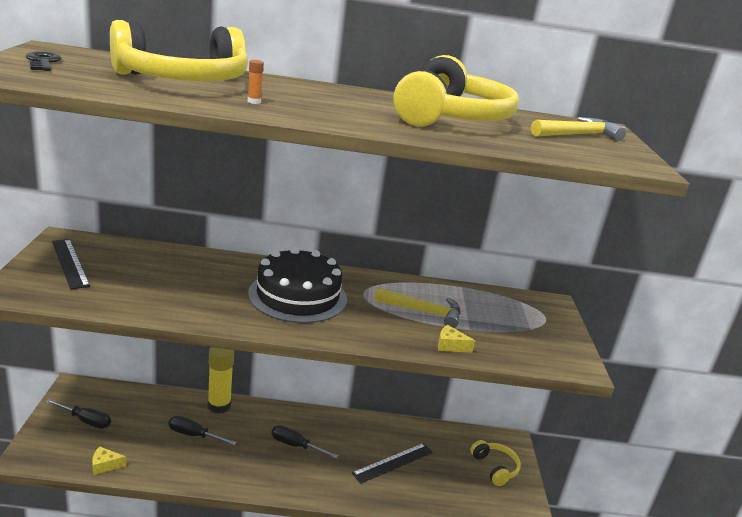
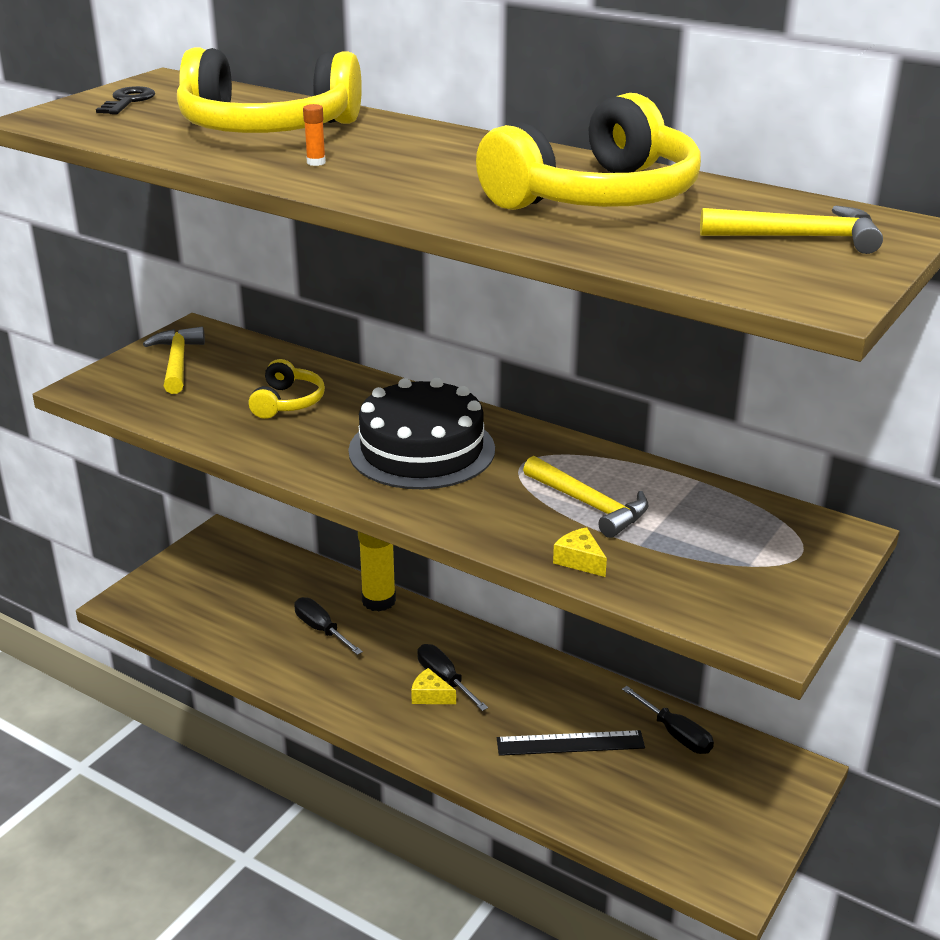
camera: 35 degrees right, 5 degrees up
(70, 263) = (177, 362): black ruler -> yellow hammer
(85, 420) = (207, 578): black screwdriver -> black screwdriver (675, 734)
(105, 465) = (196, 636): yellow cheese -> yellow cheese (430, 696)
(495, 467) = (734, 800): yellow headphones -> yellow headphones (287, 402)

